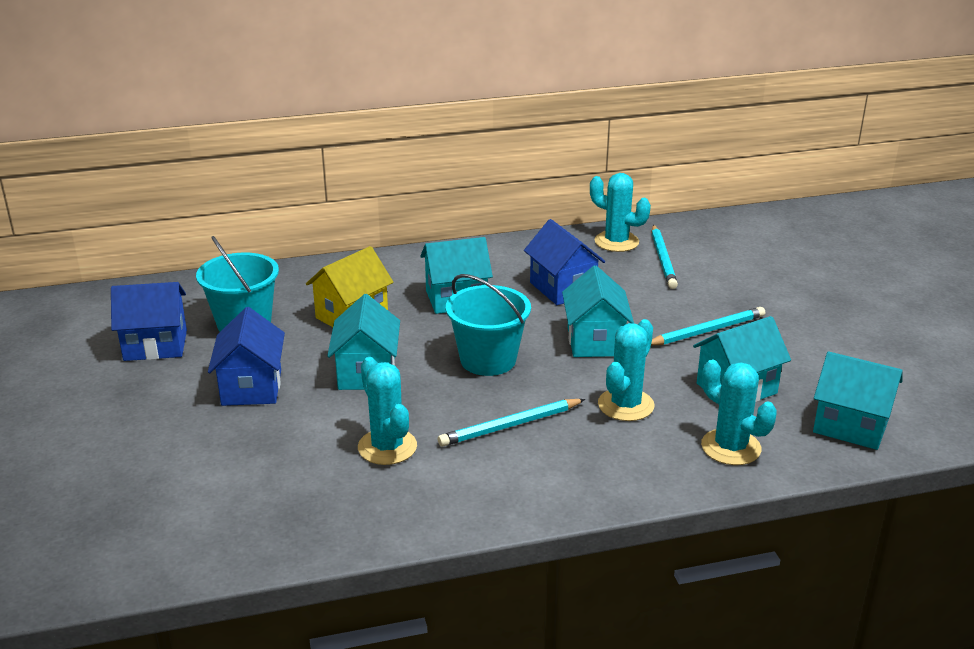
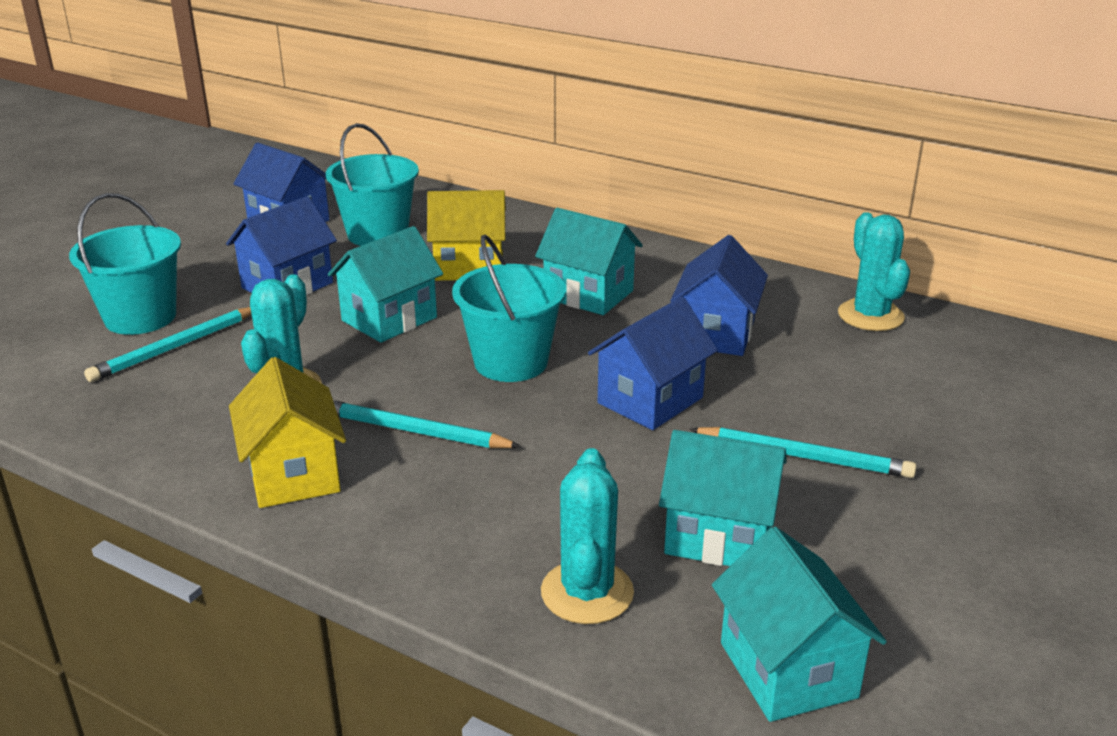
camera: 45 degrees right, 0 degrees up
(187, 463) = (140, 317): none -> turquoise bucket
(492, 487) = (293, 474): none -> yellow house
(595, 341) = (650, 400): turquoise house -> blue house
(625, 405) = (559, 479): turquoise cactus -> none
(662, 259) = (896, 357): turquoise pencil -> turquoise pencil (175, 347)

